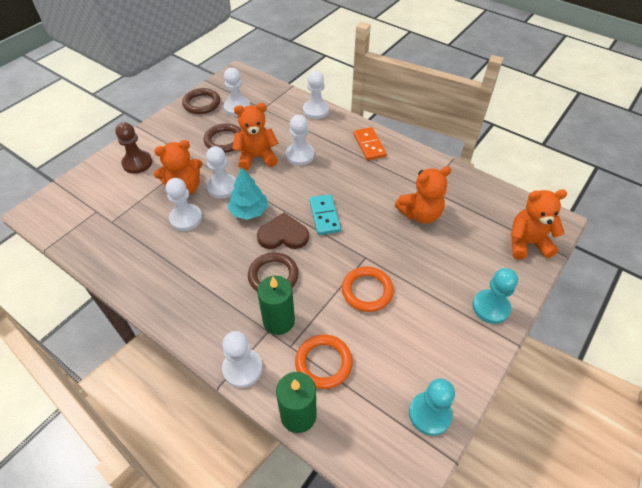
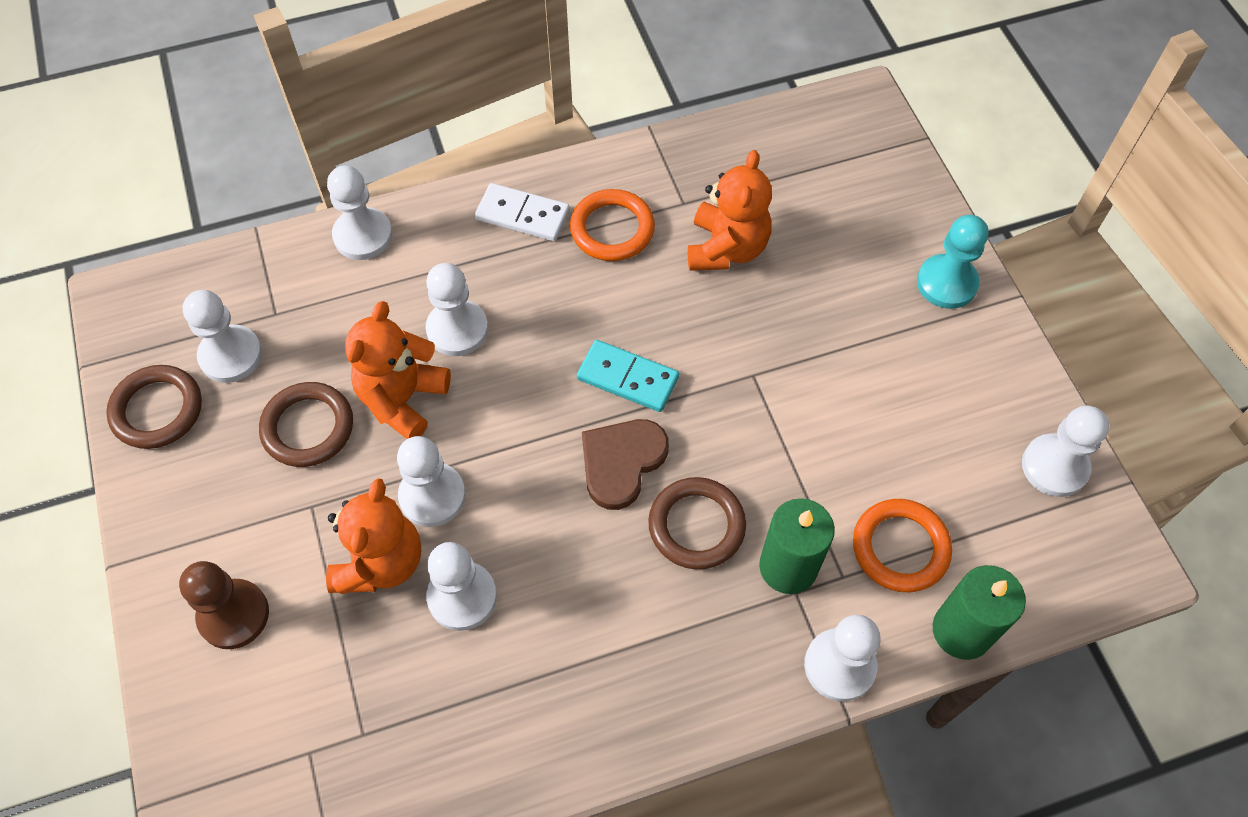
camera: 55 degrees left, 10 degrees up
(249, 211) = (527, 484): turquoise tree -> none
(367, 291) = (816, 413): orange ring -> orange ring (612, 229)
(369, 145) = (523, 215): orange domino -> white domino
(429, 414) = (1054, 466): turquoise pawn -> white pawn
(527, 243) = (875, 163): orange teddy bear -> none

